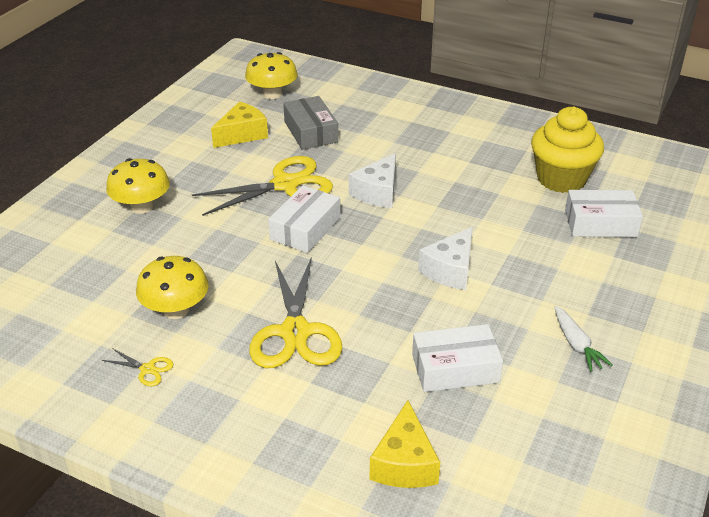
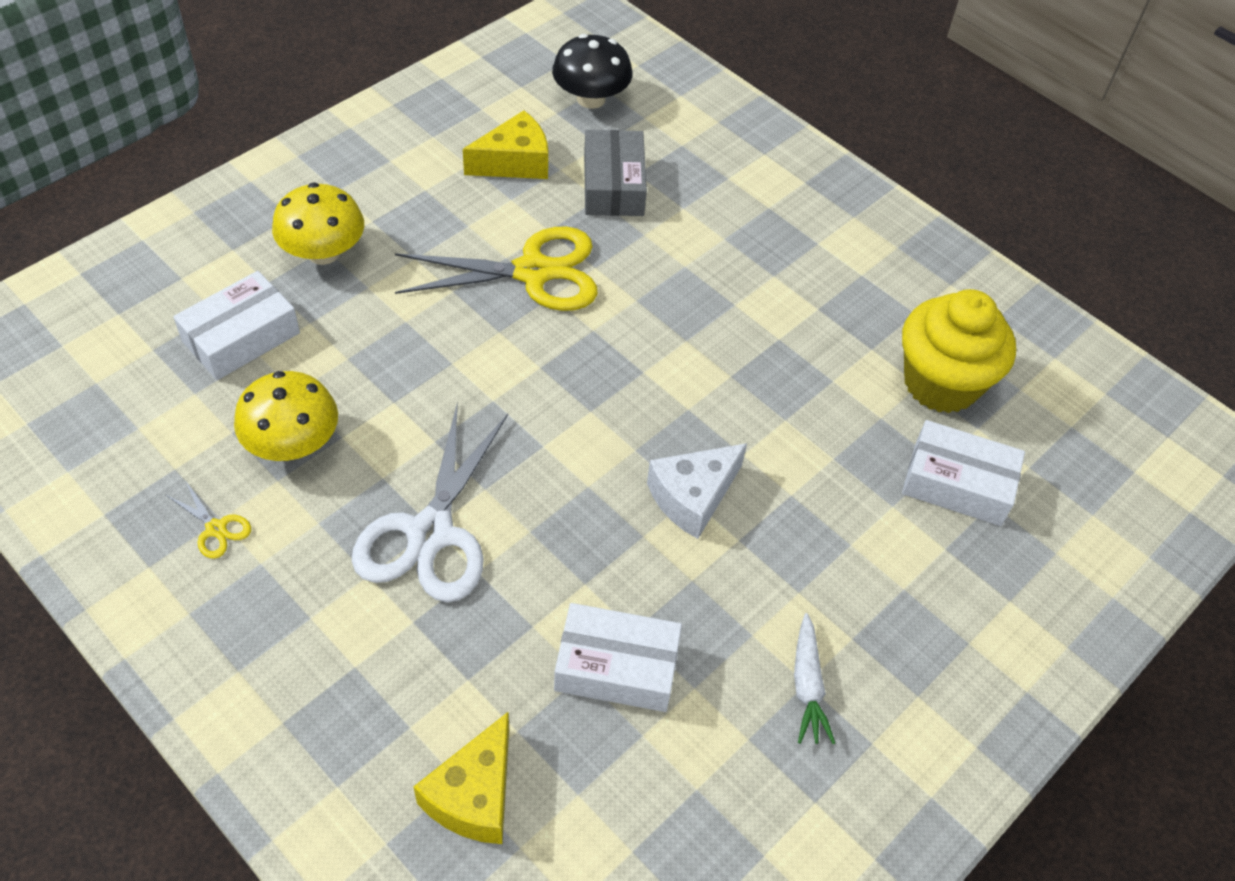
camera: 15 degrees right, 15 degrees up
(272, 94) = (591, 99): yellow mushroom -> black mushroom
(295, 332) = (430, 533): yellow scissors -> white scissors
(305, 228) = (525, 359): white box -> white box (241, 337)
(377, 192) = (657, 325): white cheese -> none

